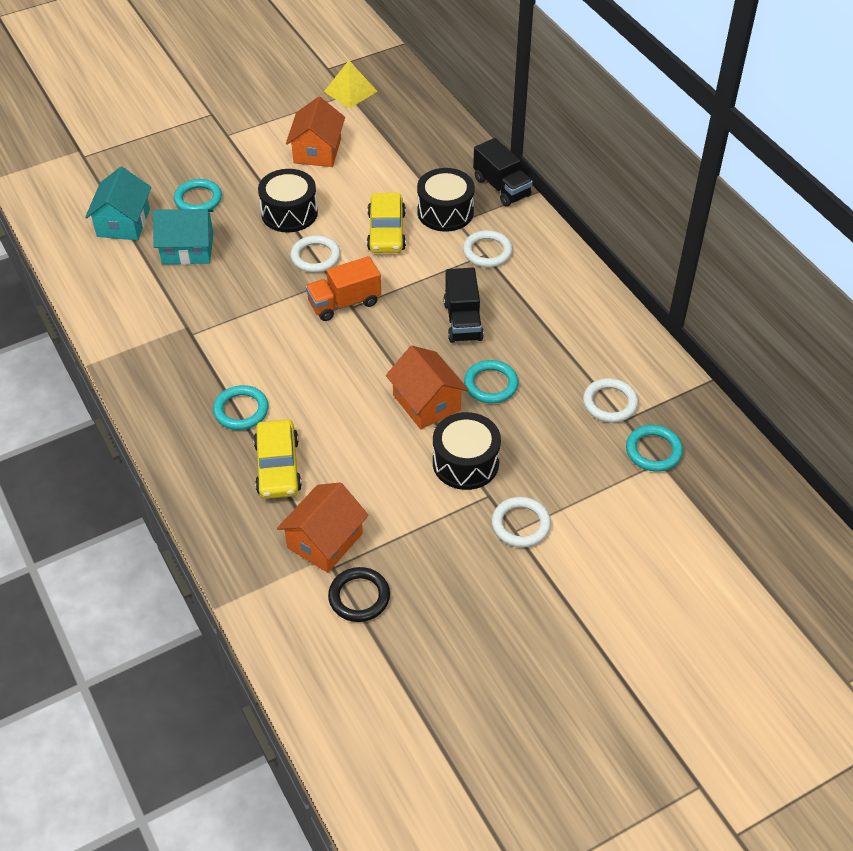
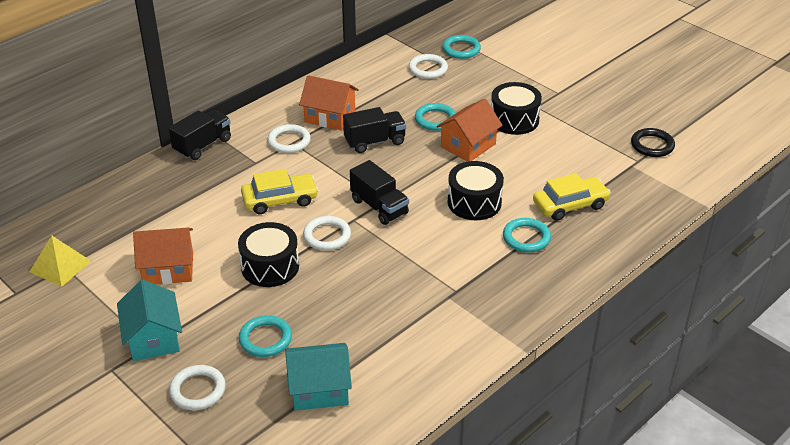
camera: 105 degrees left, 10 degrees down
(188, 249) = (344, 325): turquoise house -> turquoise house (153, 338)
(324, 540) = (619, 169): orange house -> orange house (330, 116)
(344, 303) = (379, 207): orange truck -> black truck
(445, 212) = (244, 171): black drum -> black drum (474, 202)
(520, 524) = (552, 91): white ring -> white ring (198, 390)

